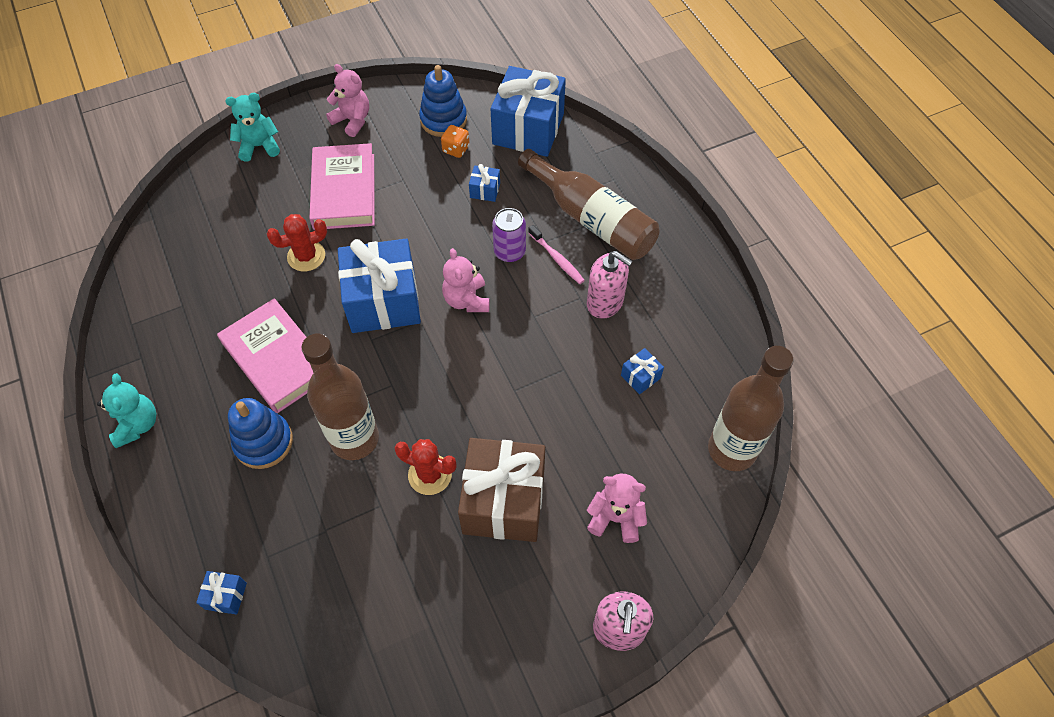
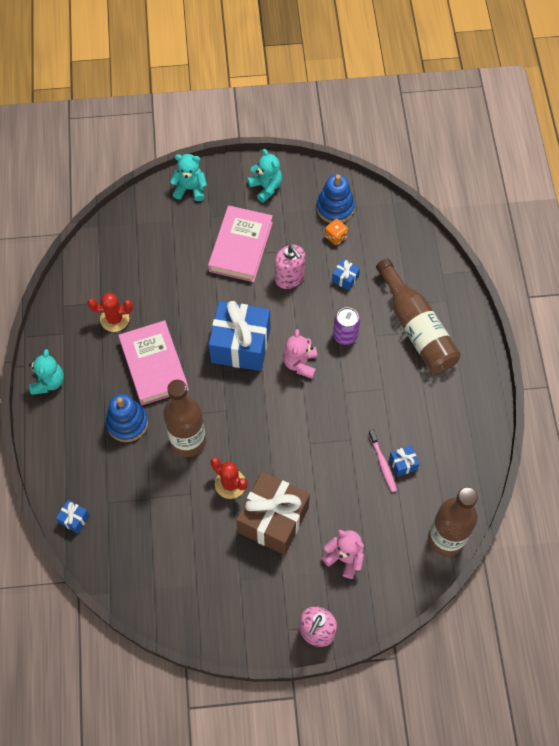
camera: 20 degrees right, 5 degrees up
(306, 256) = (197, 291): red cactus -> red cactus (114, 319)
(352, 120) = (266, 187): pink teddy bear -> turquoise teddy bear
(528, 129) = (397, 236): blue gift -> none
(557, 259) = (378, 352): pink toothbrush -> pink toothbrush (382, 463)
(605, 302) = (400, 398): pink soap dispenser -> pink soap dispenser (289, 278)

